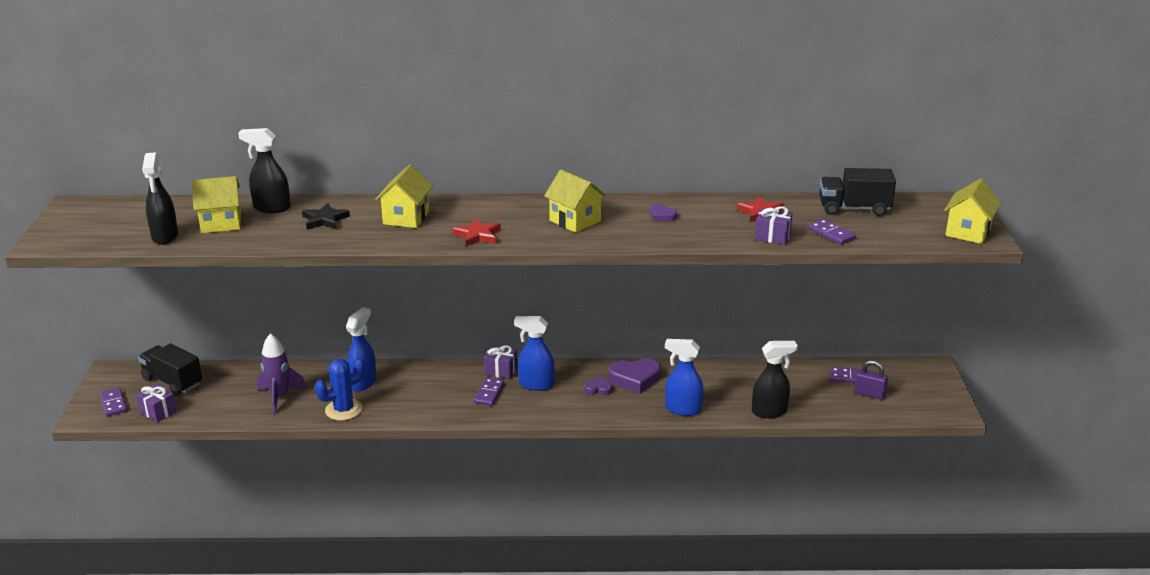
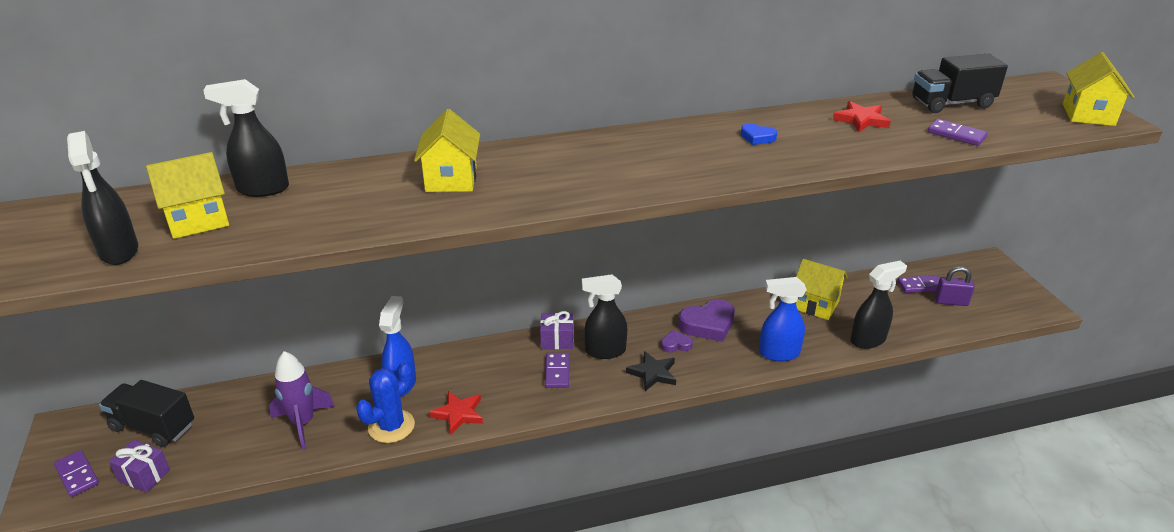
camera: 15 degrees left, 5 degrees up
(324, 220) = (343, 196): black star -> black star (652, 373)
(477, 235) = (556, 191): red star -> red star (458, 414)
(536, 384) = (604, 351): blue spray bottle -> black spray bottle
(575, 221) = (662, 156): yellow house -> yellow house (815, 305)
(662, 216) = (757, 137): purple heart -> blue heart
(772, 236) = (898, 146): purple gift -> none

